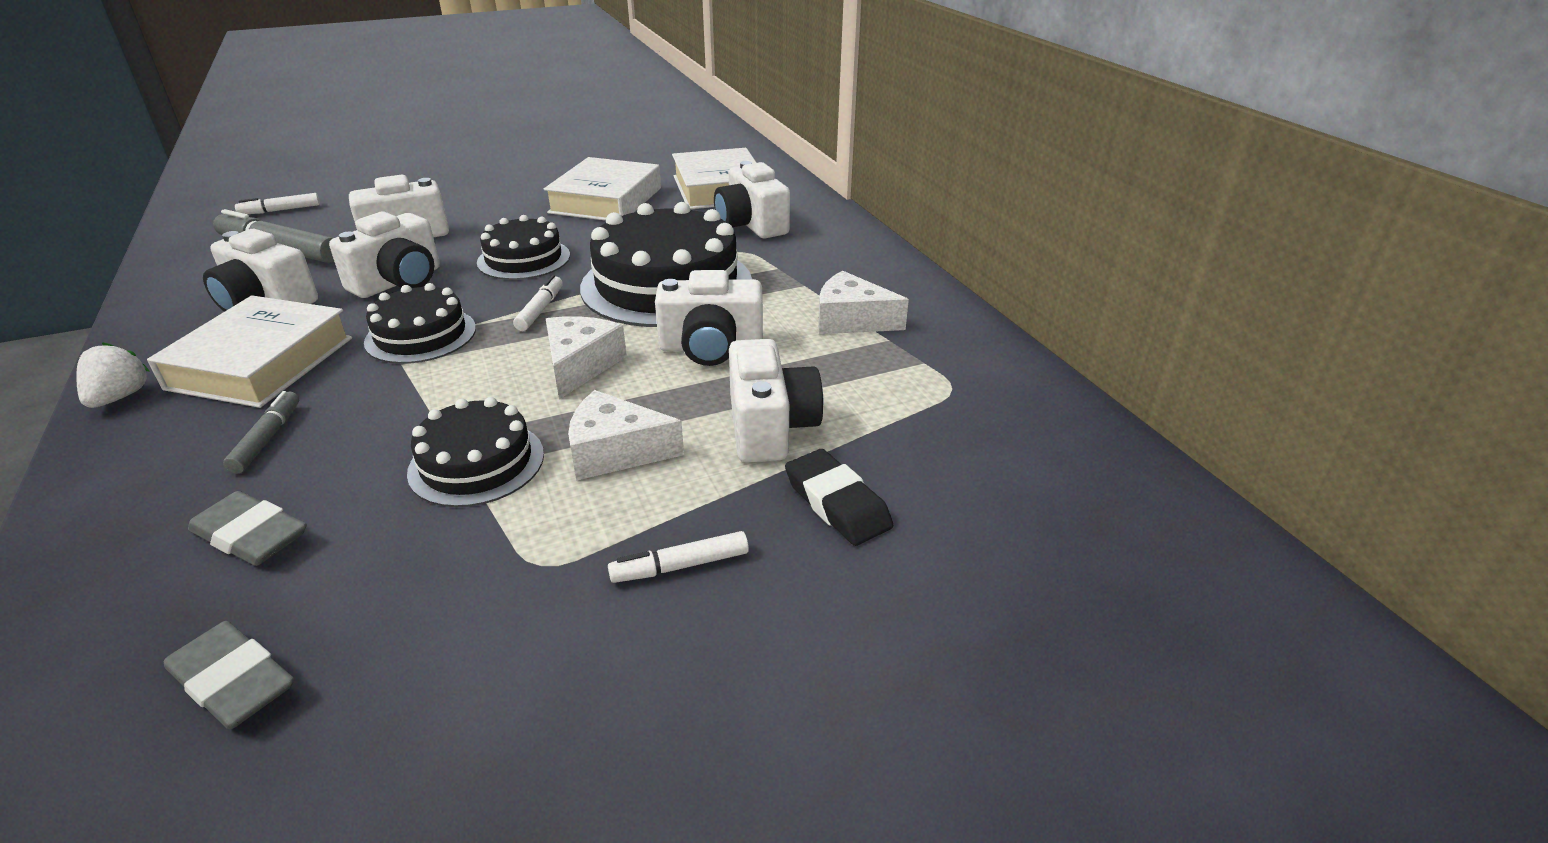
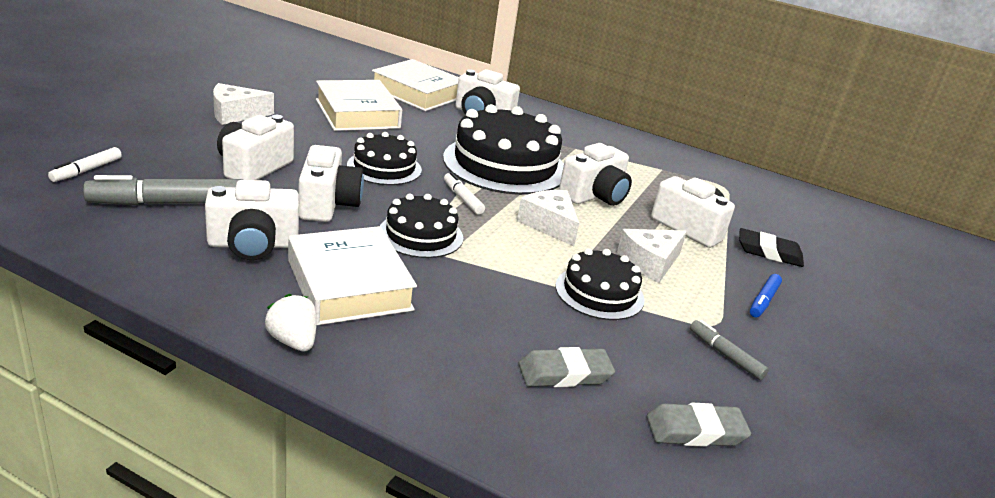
camera: 45 degrees left, 5 degrees down
(267, 438) = (459, 325): grey marker -> grey marker (725, 355)
(680, 566) = (763, 301): white marker -> blue marker
(851, 320) = (630, 163): white cheese -> white cheese (235, 114)

